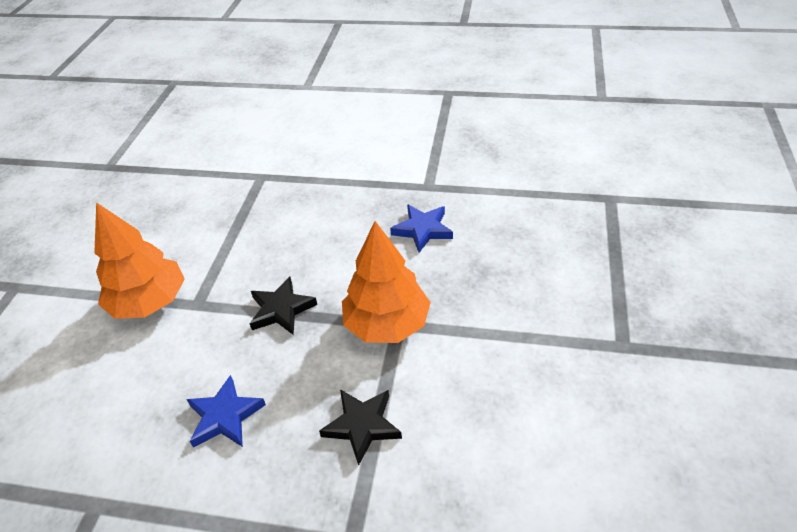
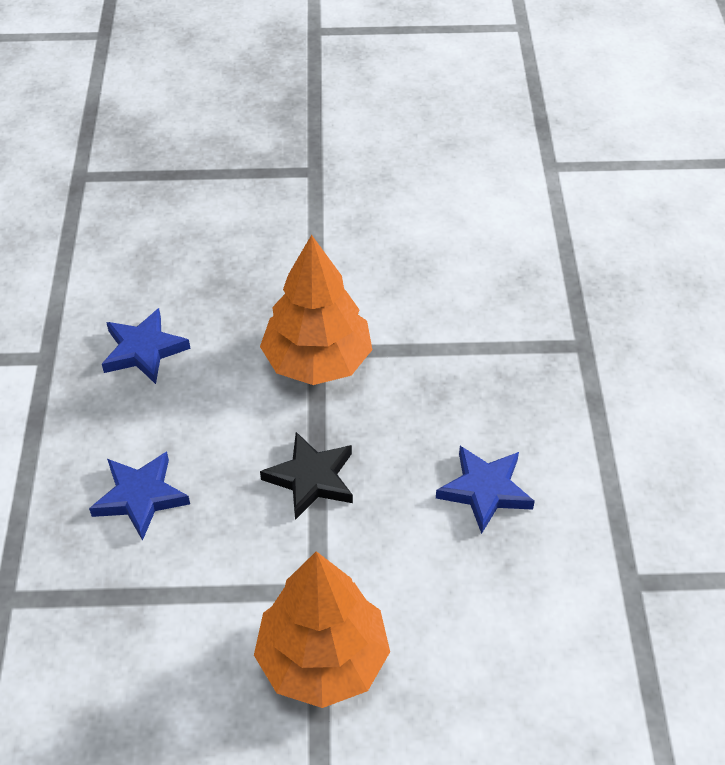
camera: 105 degrees left, 5 degrees up
(302, 227) = (140, 497): none -> blue star
(362, 426) = (460, 359): black star -> none

